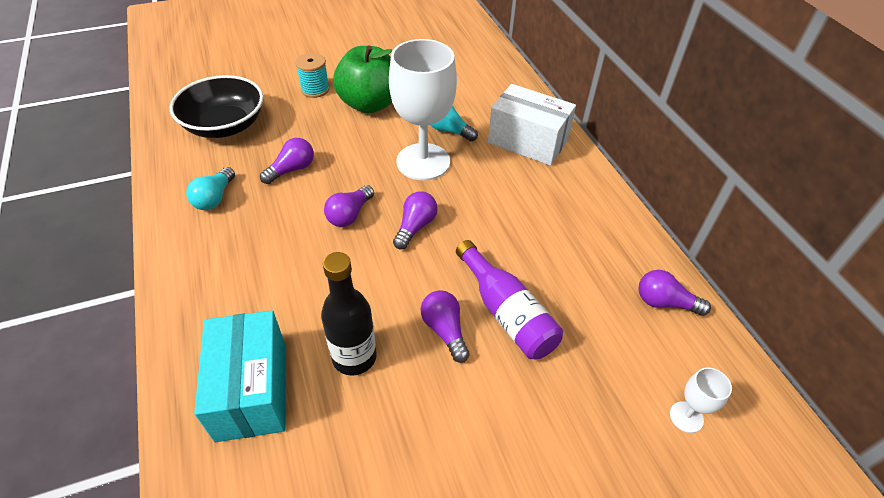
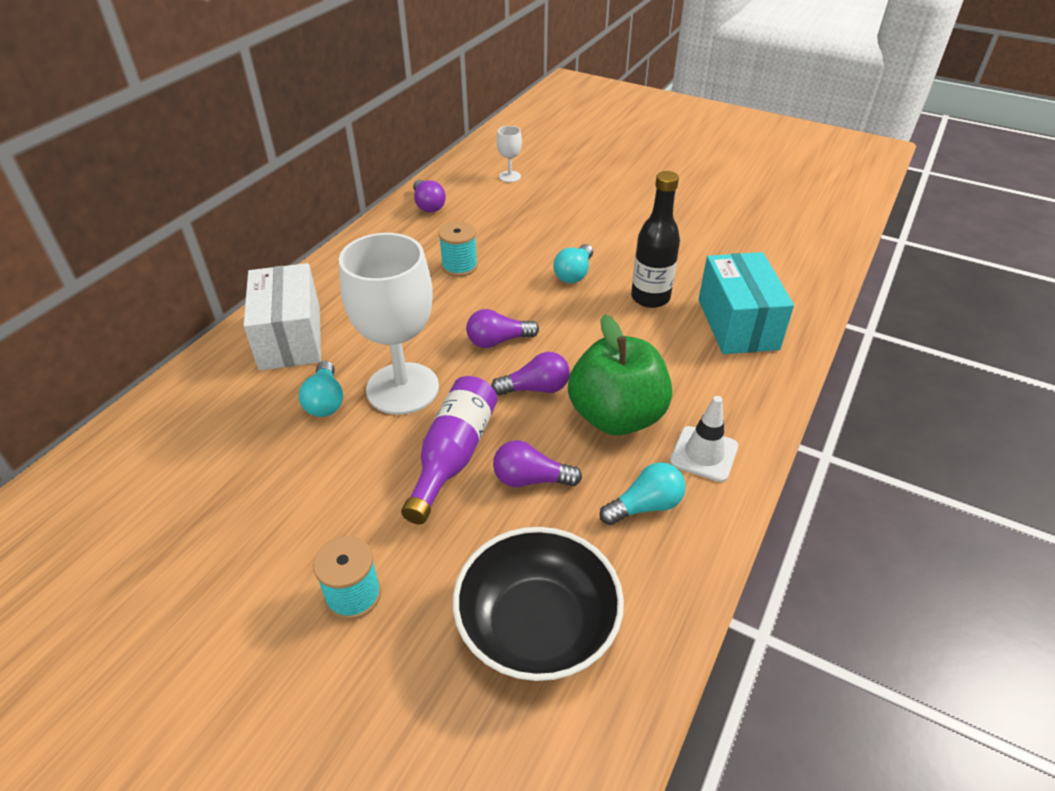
camera: 130 degrees left, 5 degrees down
(200, 249) = (704, 454): none -> white traffic cone
(251, 390) = (737, 324): turquoise box -> turquoise box turned 45 degrees counterclockwise
(369, 104) = (335, 505): green apple -> green apple (616, 416)
(445, 330) = (574, 274): purple light bulb -> turquoise light bulb
(506, 313) = (523, 257): purple bottle -> purple bottle (453, 456)
(533, 262) = (459, 266): none -> turquoise spool

